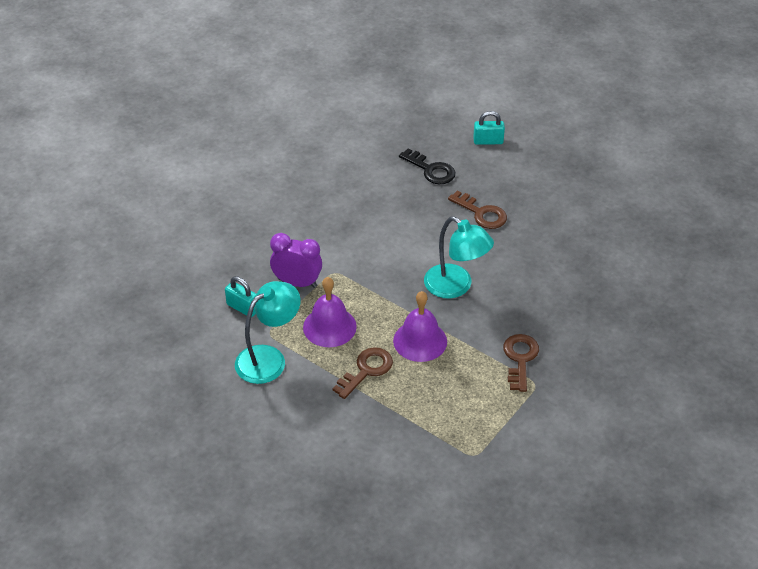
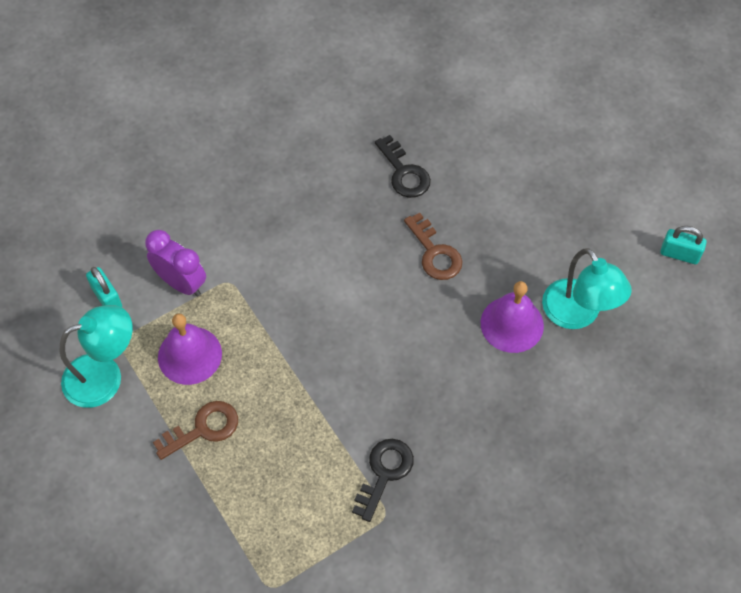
camera: 20 degrees right, 15 degrees up
(420, 341) = (281, 409): purple bell -> purple bell (512, 324)
(456, 287) = (357, 347): turquoise lamp -> turquoise lamp (578, 314)
(488, 141) = (490, 151): turquoise padlock -> turquoise padlock (679, 254)
(520, 359) = (384, 473): brown key -> black key

